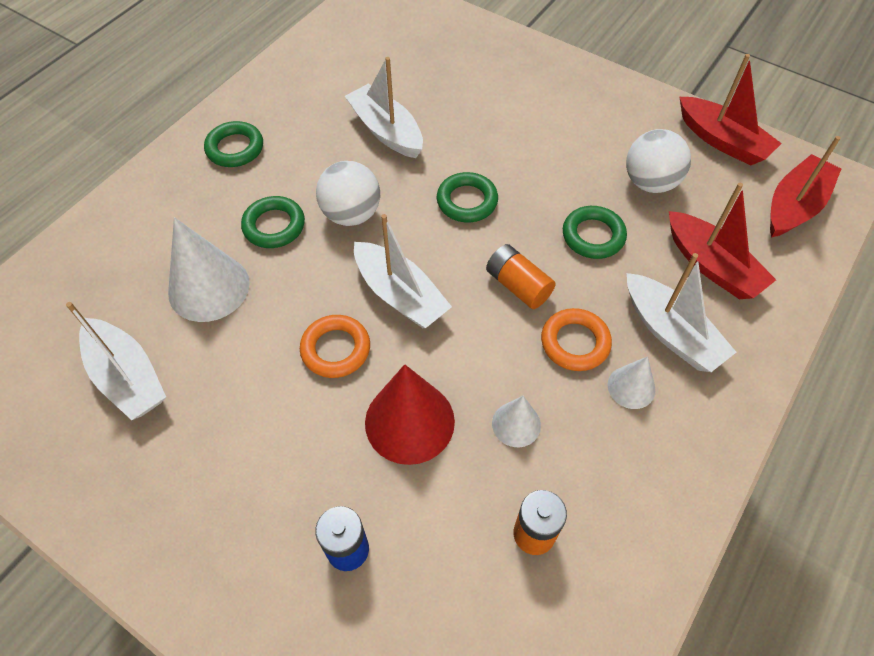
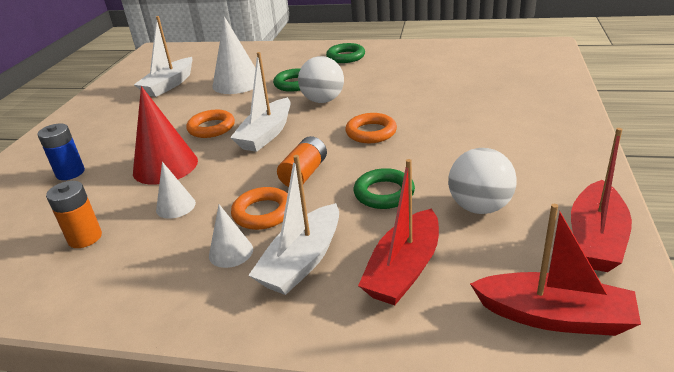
camera: 70 degrees right, 25 degrees down
(386, 131) = (409, 88): white boat -> none
(467, 201) = (371, 132): green ring -> orange ring

